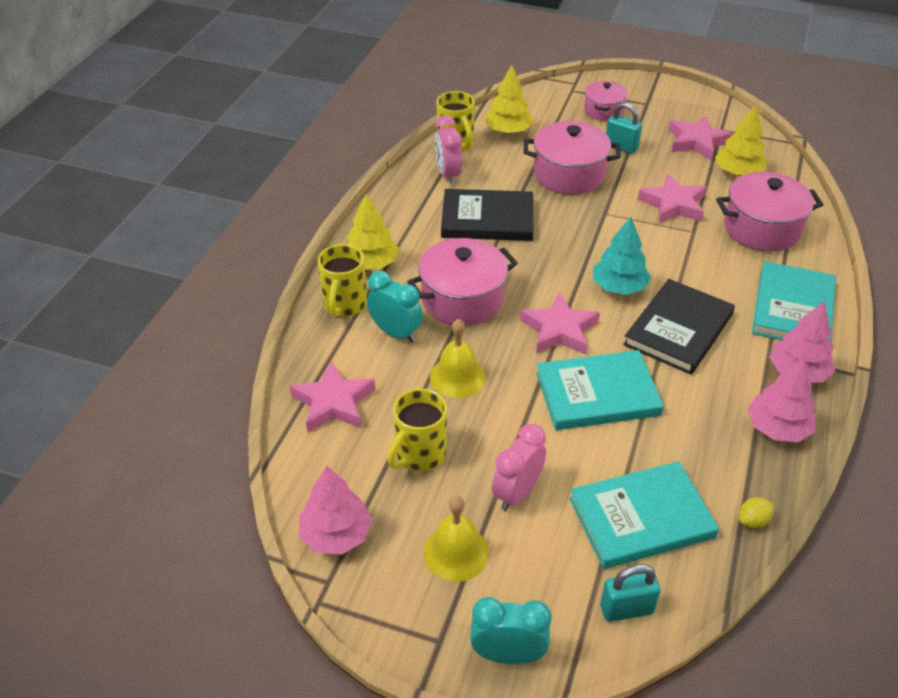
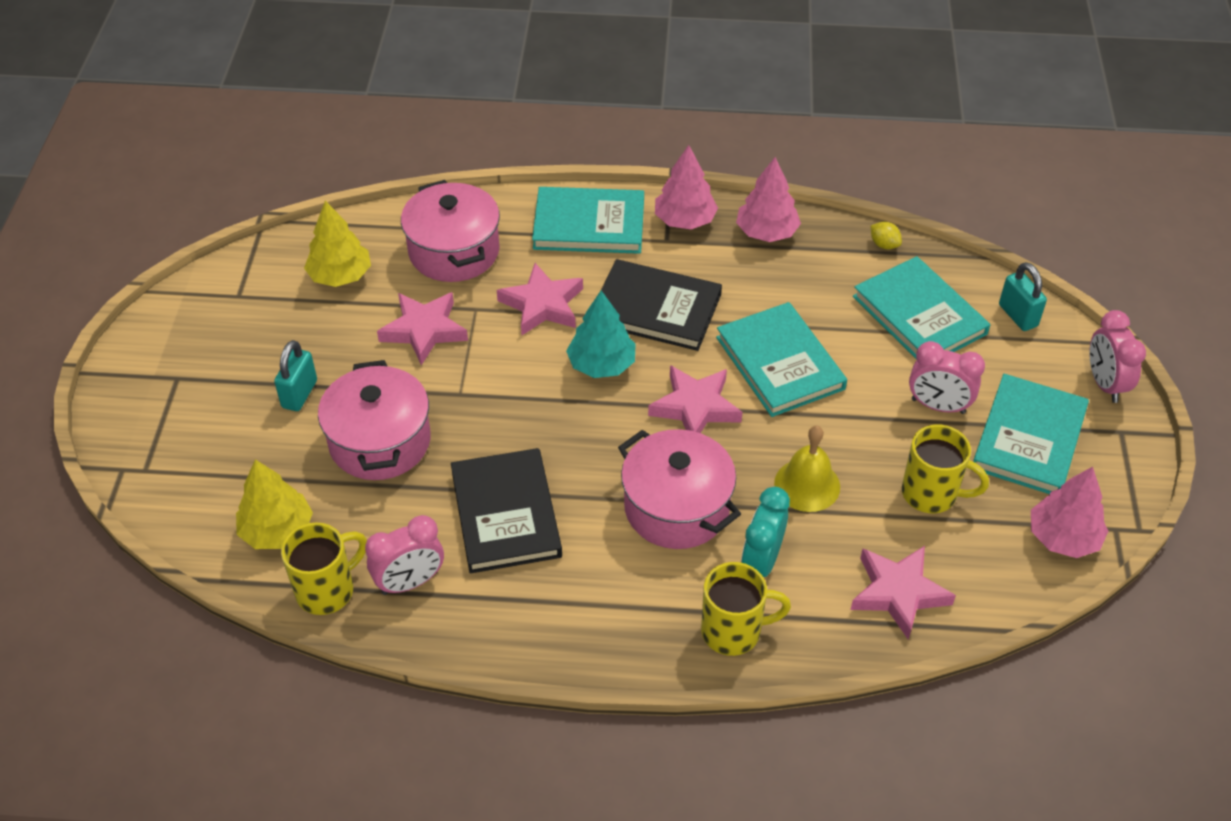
camera: 105 degrees left, 5 degrees up
(371, 263) = (641, 624): yellow tree -> none
(456, 552) = (1029, 438): yellow bell -> turquoise book
(508, 655) = (1104, 384): turquoise clock -> pink clock
(603, 110) = (203, 424): pink pot -> none
(697, 142) = (274, 318): pink star -> pink star (542, 305)

